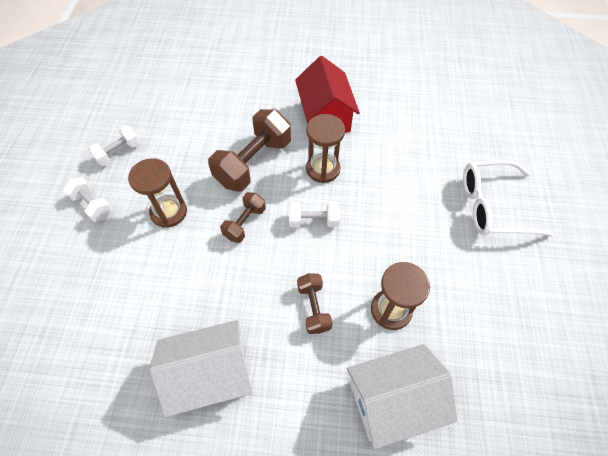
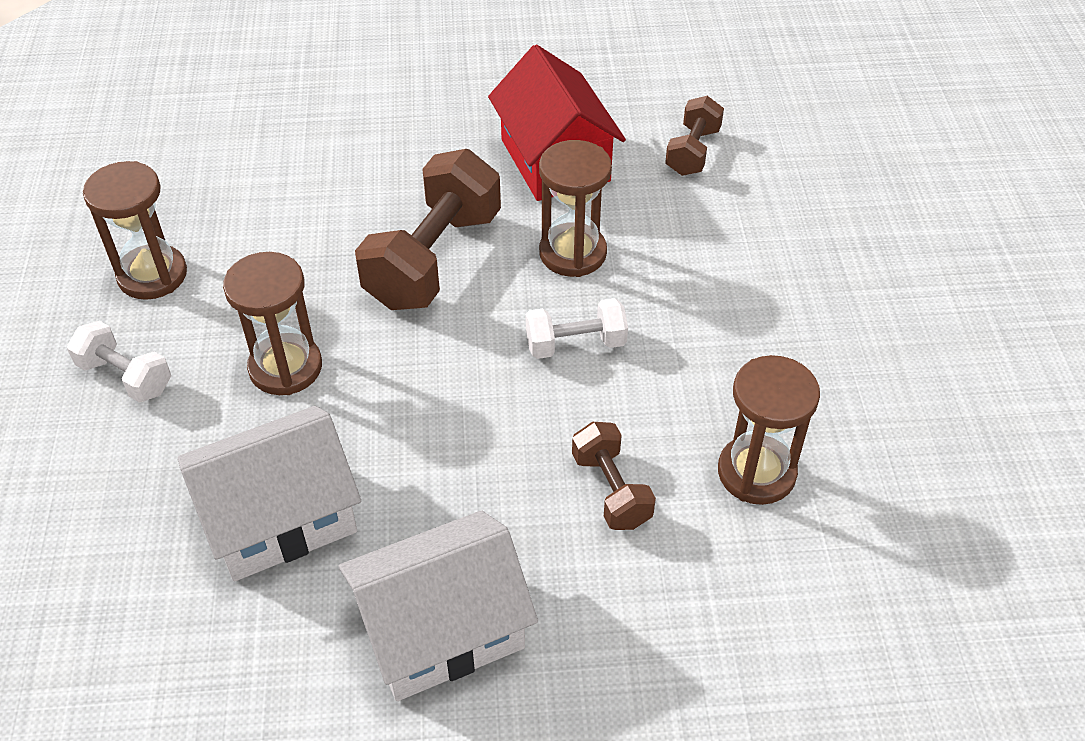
camera: 10 degrees left, 10 degrees down
(118, 152) = (152, 275): white dumbbell -> brown hourglass
(245, 223) = (443, 366): brown dumbbell -> brown dumbbell (692, 152)
(392, 399) = (792, 616): white house -> white house (280, 518)
(492, 206) = (905, 275): white glasses -> none

